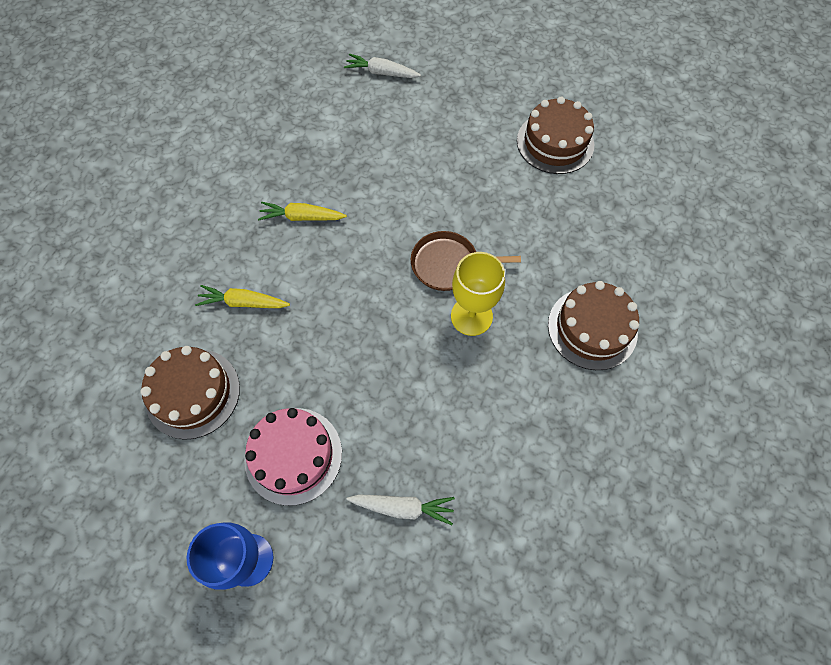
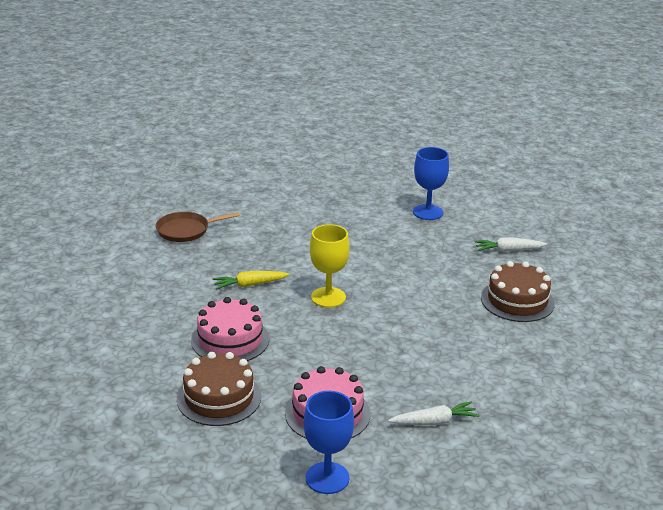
camera: 20 degrees left, 35 degrees down
(243, 302) = (230, 340): yellow carrot -> pink cake
(381, 73) = (266, 197): white carrot -> white carrot (508, 250)
(448, 264) = (386, 288): brown pan -> brown pan (186, 230)
(471, 316) = (422, 312): yellow goblet -> yellow goblet (328, 297)
(555, 142) = (428, 212): brown cake -> blue goblet

